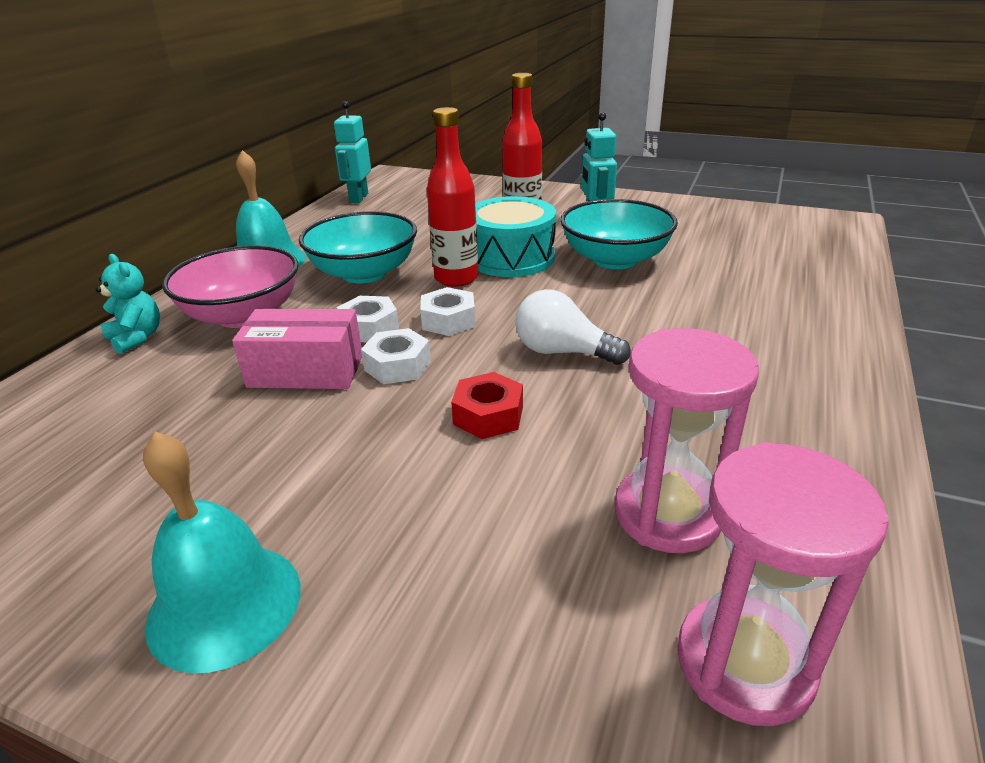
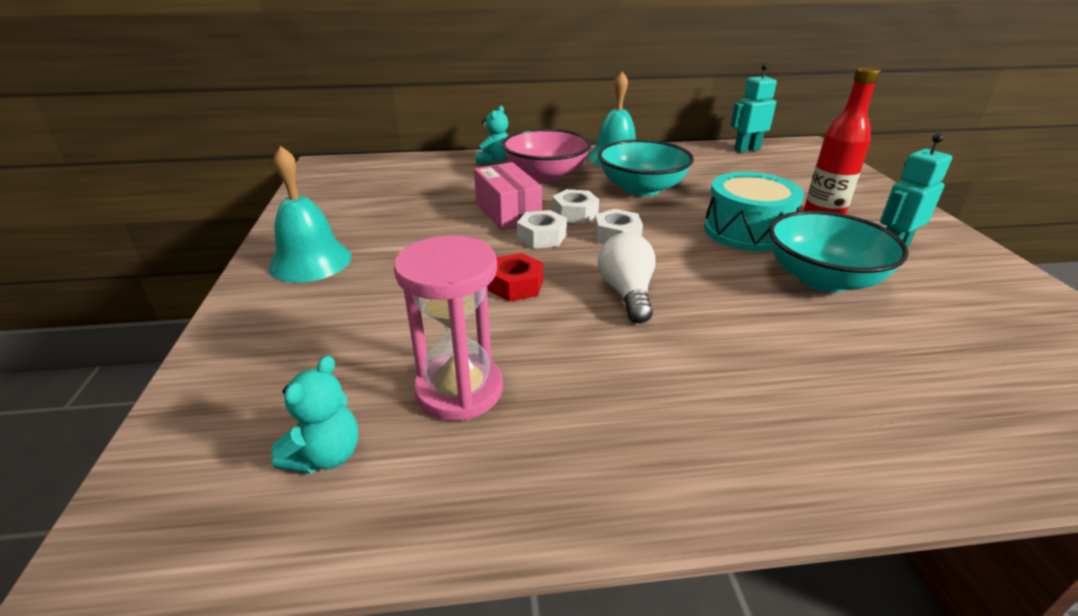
camera: 60 degrees right, 0 degrees up
(456, 278) = (680, 220): red bottle -> none
(744, 663) = (326, 455): pink hourglass -> turquoise teddy bear

